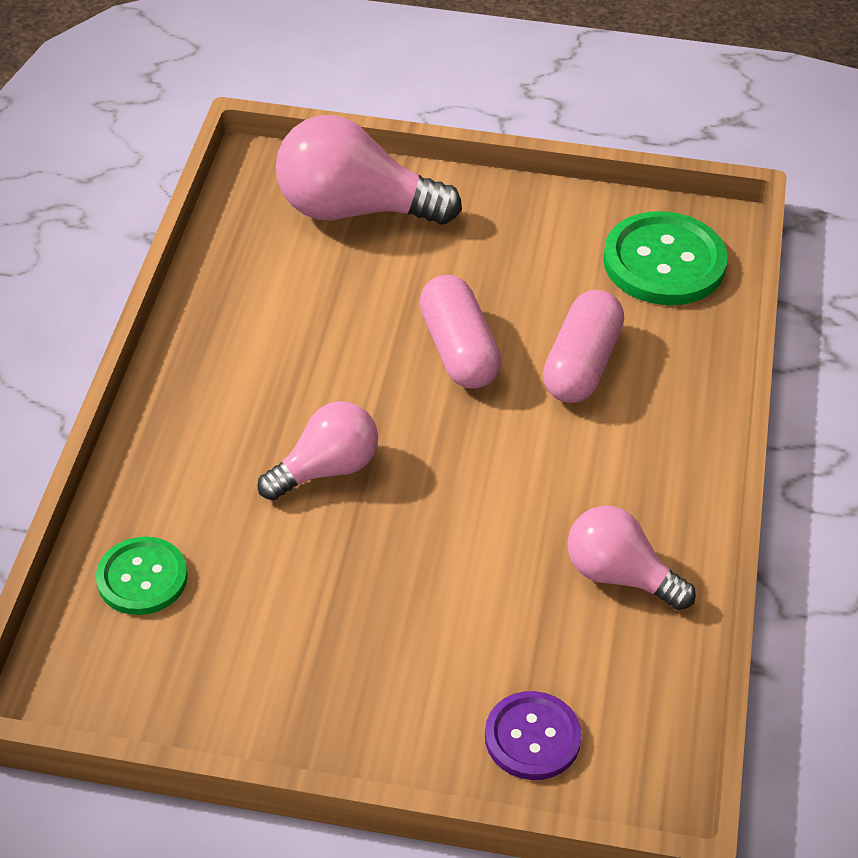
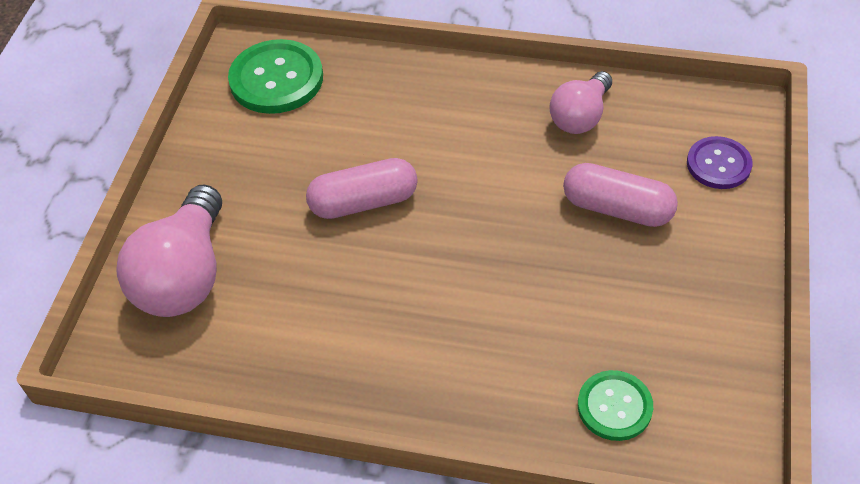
camera: 85 degrees left, 5 degrees up
(326, 469) = (492, 285): pink light bulb -> none
(581, 365) = (382, 129): pink capsule -> pink capsule (617, 208)

